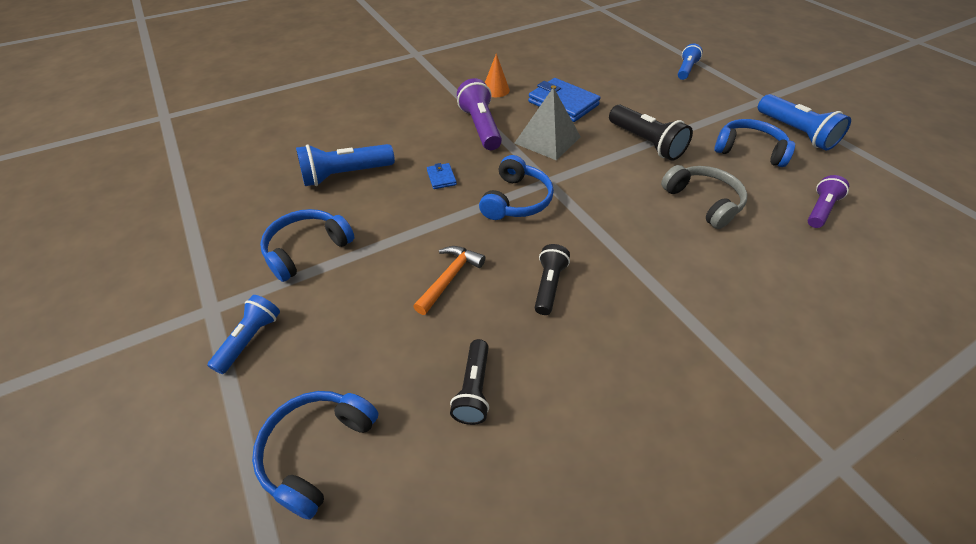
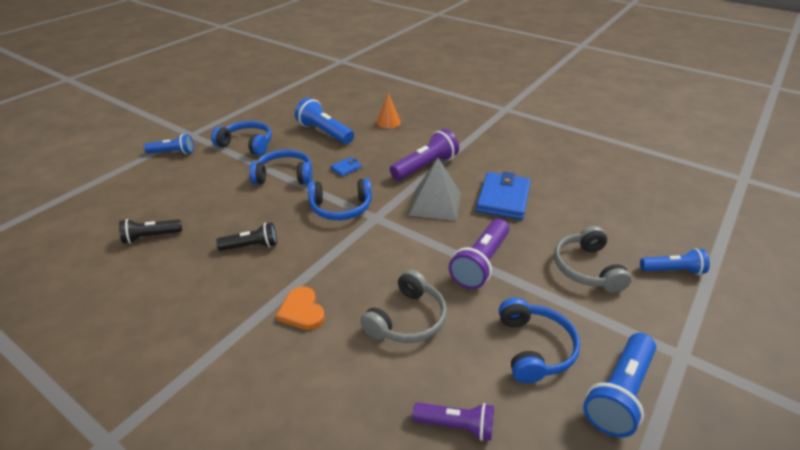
camera: 65 degrees right, 10 degrees down
(317, 451) = (104, 197): blue headphones -> blue headphones (284, 176)
(450, 278) = (242, 201): orange hammer -> none
(495, 90) = (489, 159): orange cone -> orange cone (388, 122)
(646, 143) = (481, 263): black flashlight -> purple flashlight
(671, 99) = (586, 268): none -> grey headphones
(673, 266) = (302, 311): none -> orange heart

